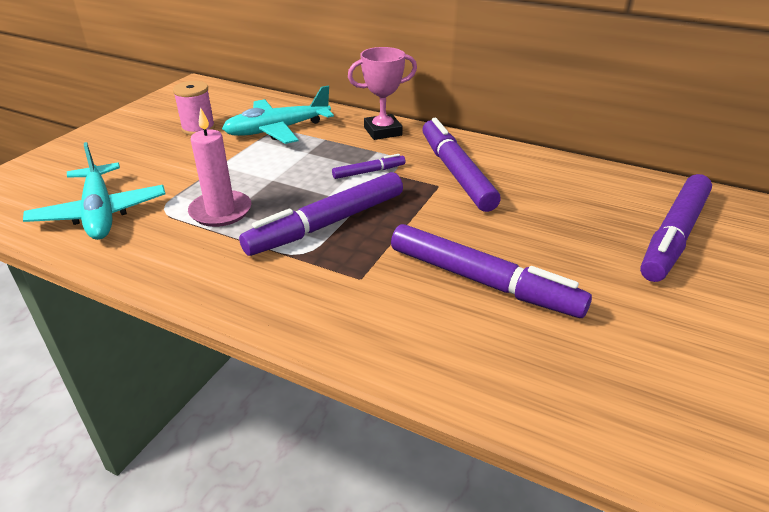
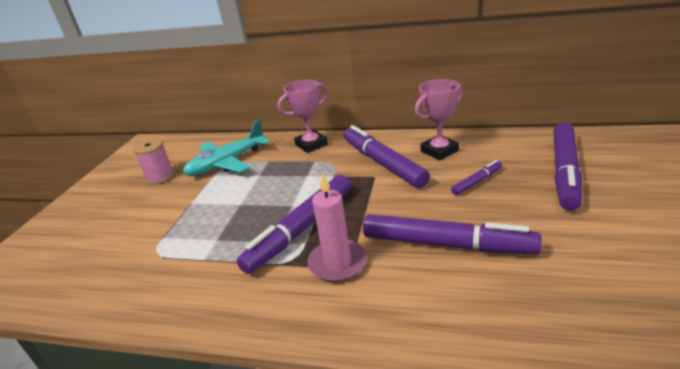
camera: 10 degrees left, 5 degrees down
(100, 213) = (100, 270): turquoise plane -> none
(220, 211) = (207, 241): pink candle -> pink candle (338, 263)
(369, 172) = (315, 179): purple marker -> purple marker (477, 182)
(531, 174) = (439, 151): none -> pink trophy

